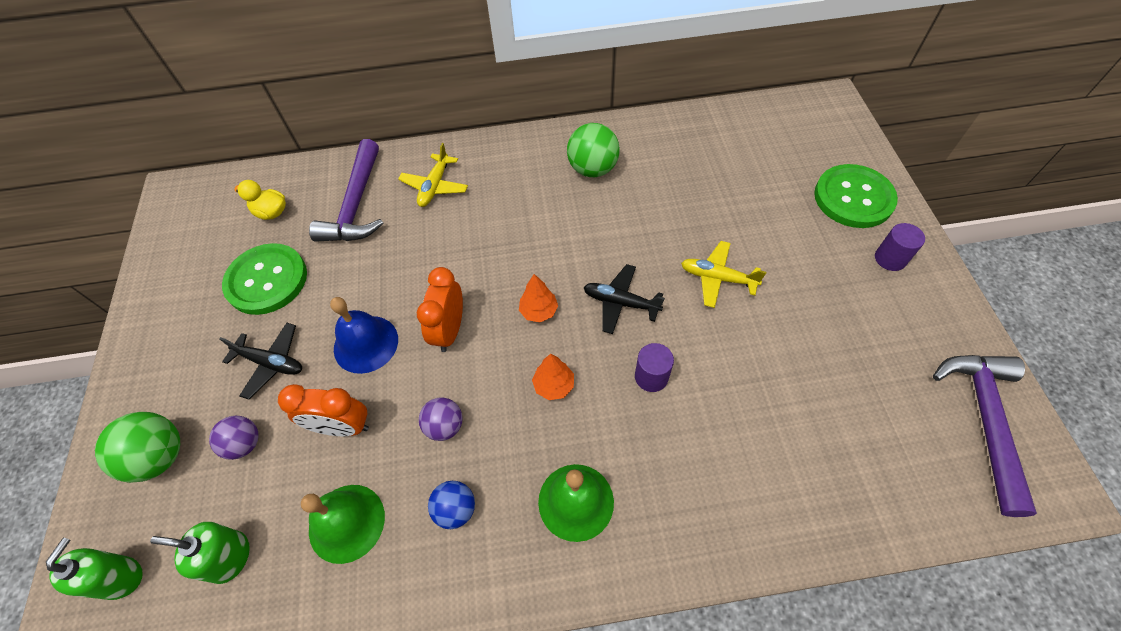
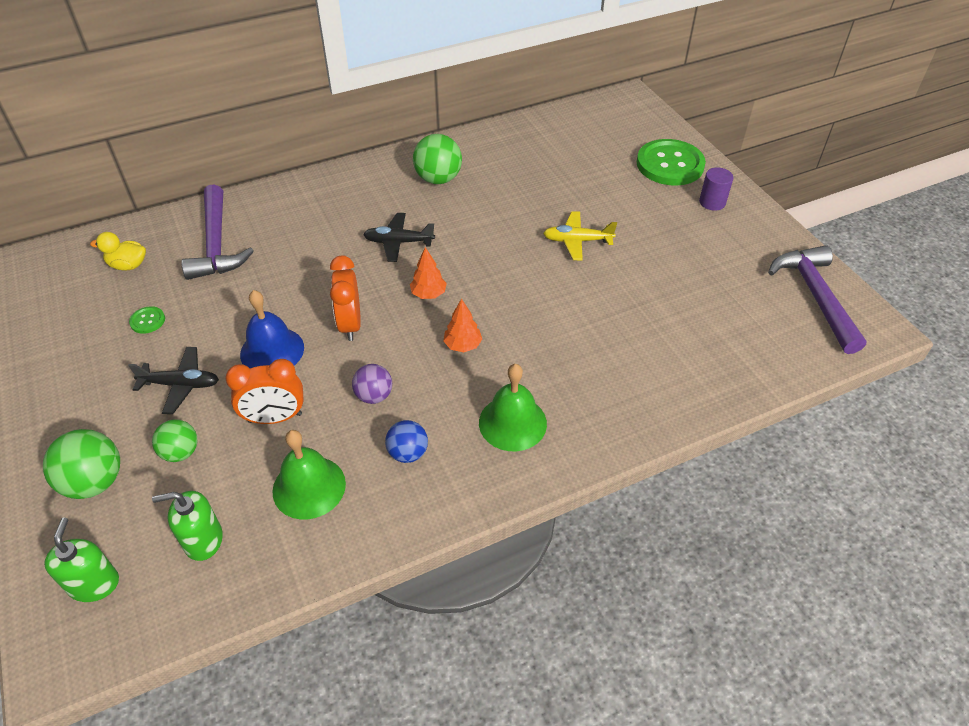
camera: 20 degrees left, 10 degrees down
(245, 444) = (181, 452): purple ball -> green ball
(267, 280) = (147, 321): green button -> green button, size x0.42
(435, 186) = (291, 216): yellow plane -> none
(620, 303) = (500, 274): black plane -> black plane (398, 242)
(651, 377) = (545, 321): purple cylinder -> none

